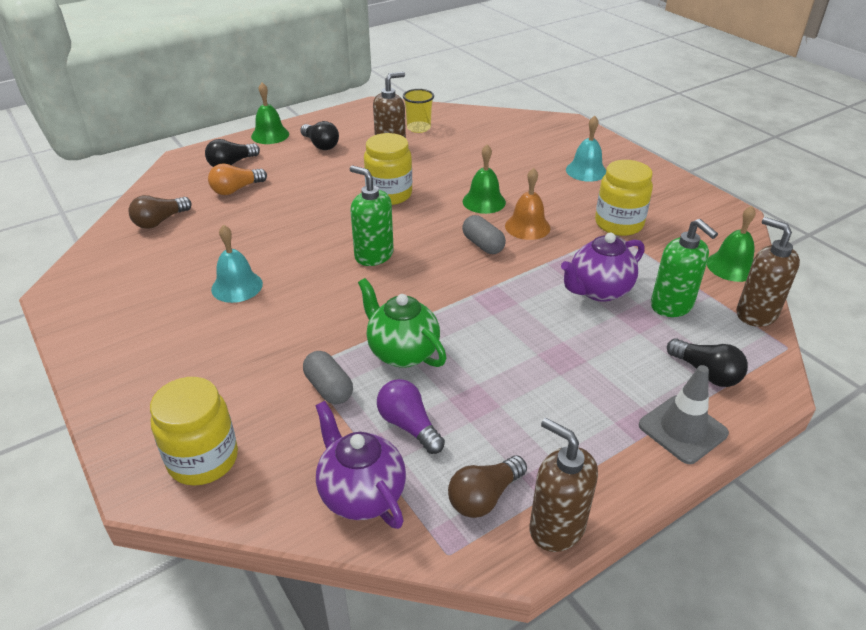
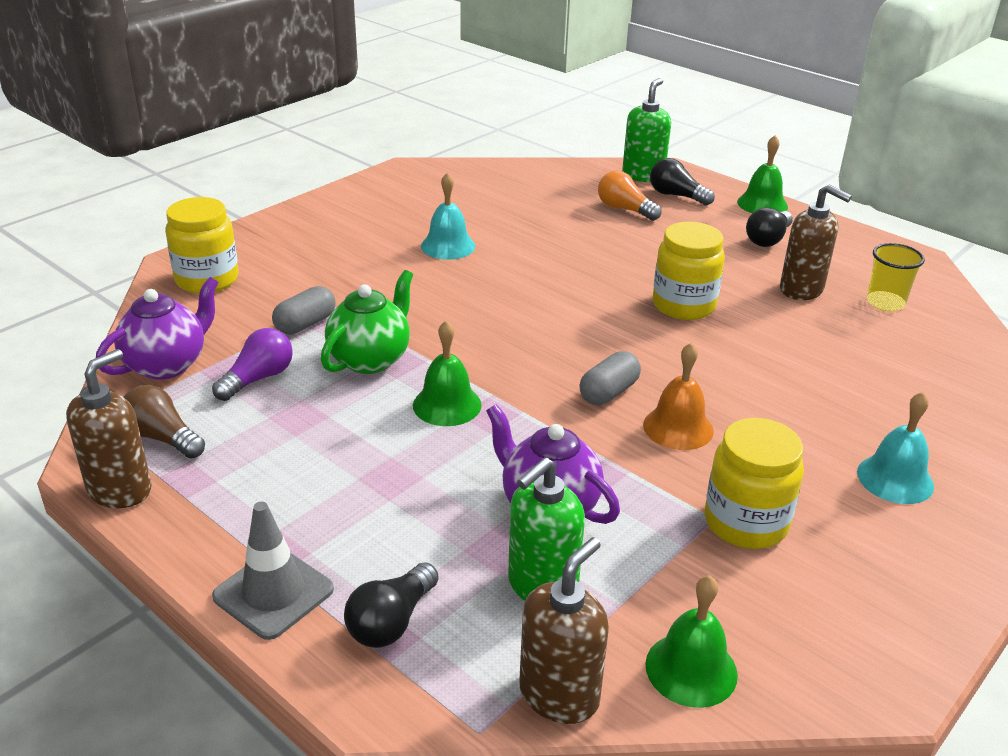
camera: 75 degrees right, 5 degrees down
(160, 221) = (538, 185): brown light bulb -> none
(373, 255) = (542, 315): green soap dispenser -> green soap dispenser (643, 175)
(484, 201) = (720, 382): green bell -> green bell (447, 405)

